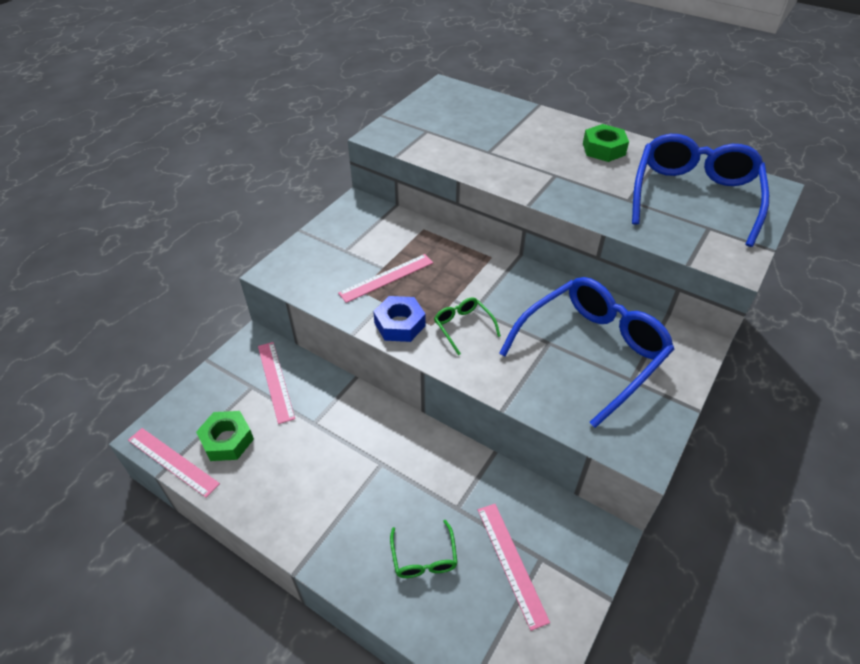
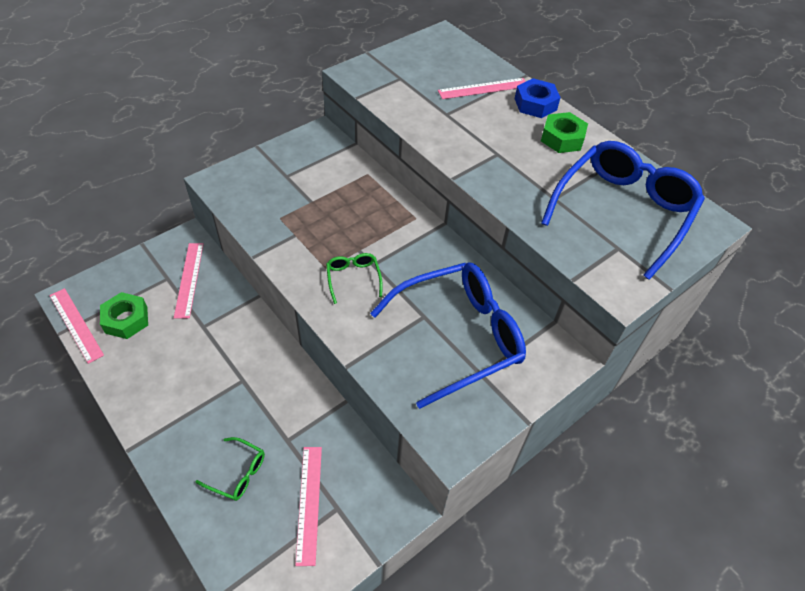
camera: 15 degrees right, 5 degrees up
(386, 278) = (309, 212): pink ruler -> pink ruler (483, 88)
(400, 324) = (298, 260): blue nut -> blue nut (535, 104)
(424, 558) = (238, 473): green glasses -> green glasses turned 75 degrees counterclockwise

